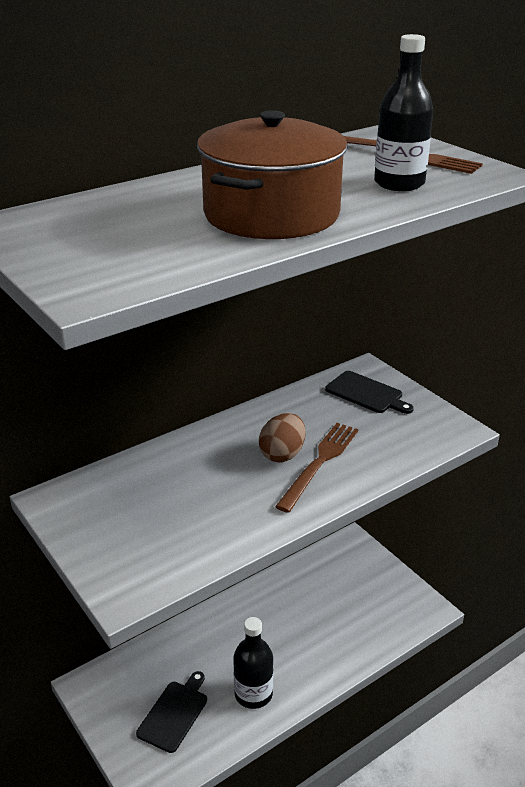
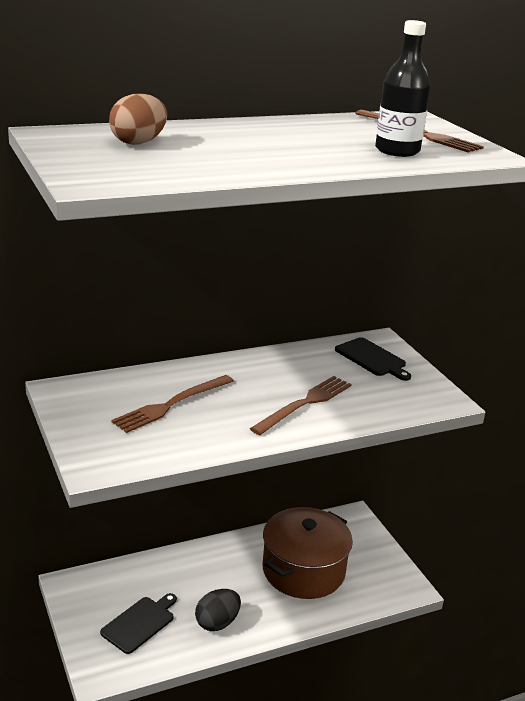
camera: 10 degrees right, 5 degrees down
(181, 493) = (171, 404): none -> brown fork
(253, 694) = (217, 623): black bottle -> black egg
(271, 214) = (270, 156): brown pot -> brown pot (303, 570)
(282, 454) = (273, 391): brown egg -> brown egg (138, 142)

